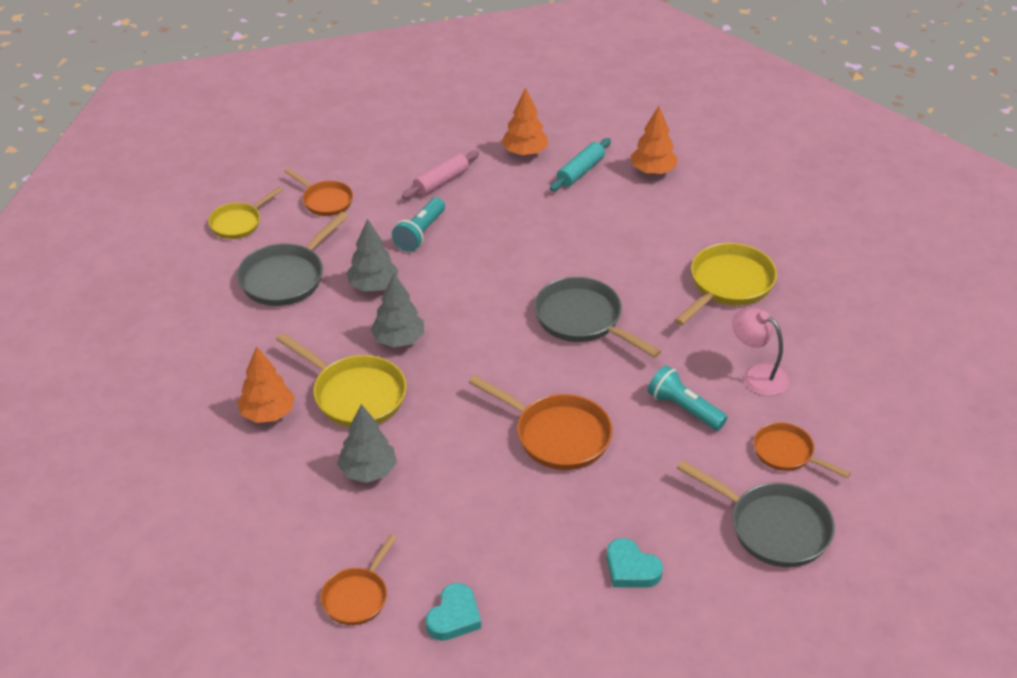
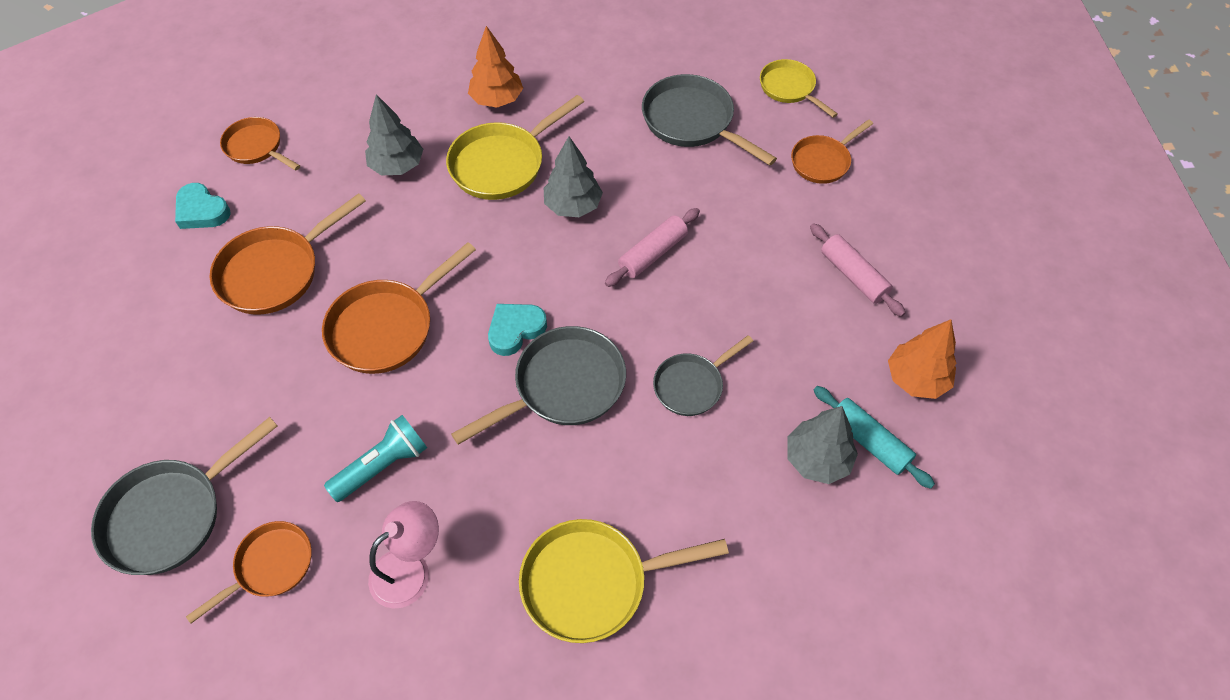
camera: 100 degrees right, 15 degrees up
(373, 286) = (665, 192): grey tree -> grey tree (817, 459)
(420, 233) = (752, 243): turquoise flashlight -> none
(442, 286) = (653, 253): none -> pink rolling pin
(517, 531) = (275, 272): none -> orange pan
(561, 254) = (691, 385): none -> grey pan
(631, 569) = (185, 360): turquoise heart -> turquoise heart (515, 330)
(653, 171) = (866, 542): orange tree -> none
(728, 285) = (592, 582): yellow pan -> yellow pan turned 120 degrees clockwise

